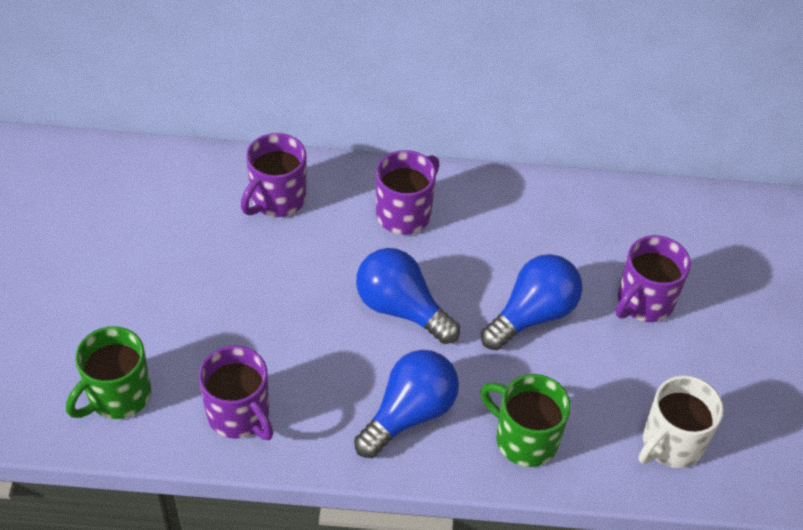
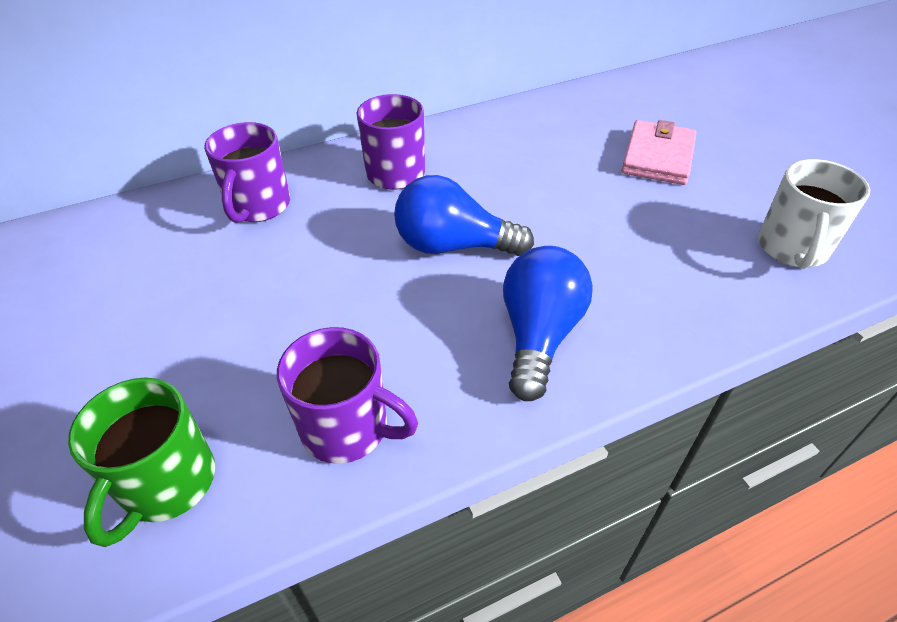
camera: 25 degrees left, 5 degrees down
(524, 439) = (669, 305): green mug -> none
(532, 315) = (578, 202): blue light bulb -> none
(644, 302) = (657, 157): purple mug -> pink wallet

